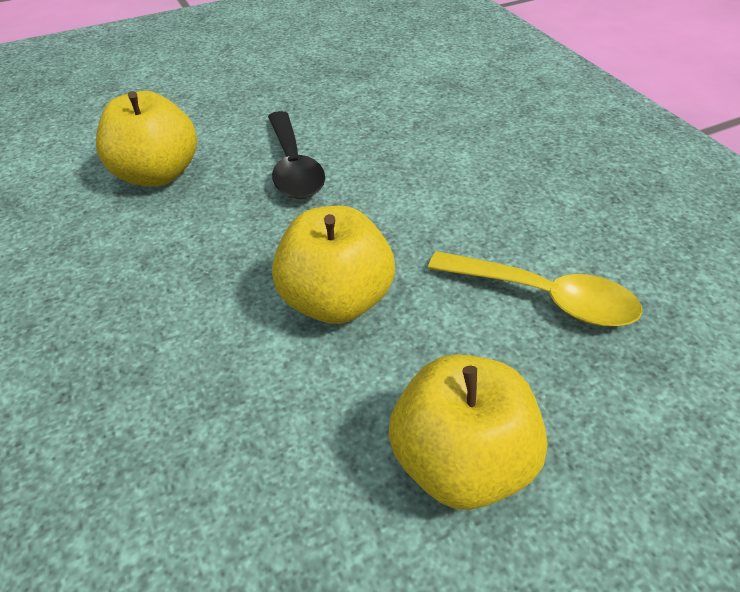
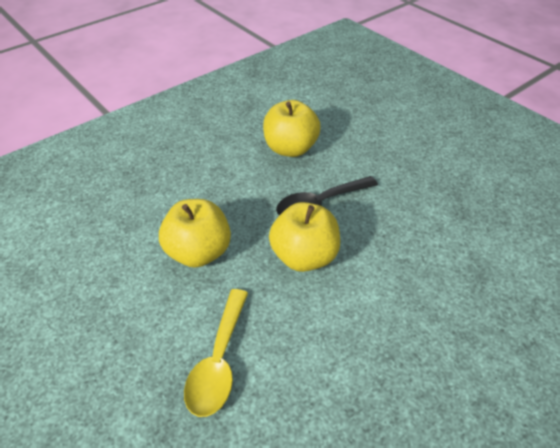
camera: 75 degrees right, 0 degrees up
(461, 462) = (89, 327): yellow apple -> yellow apple (304, 257)

